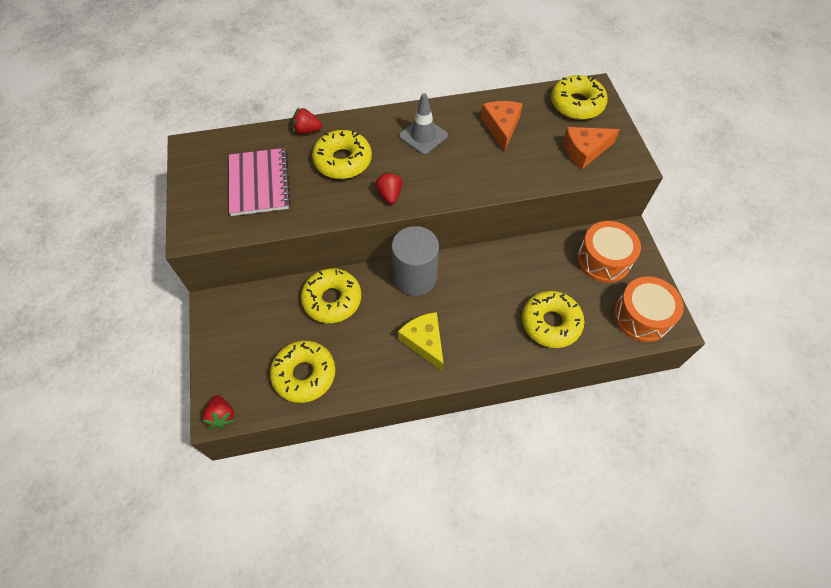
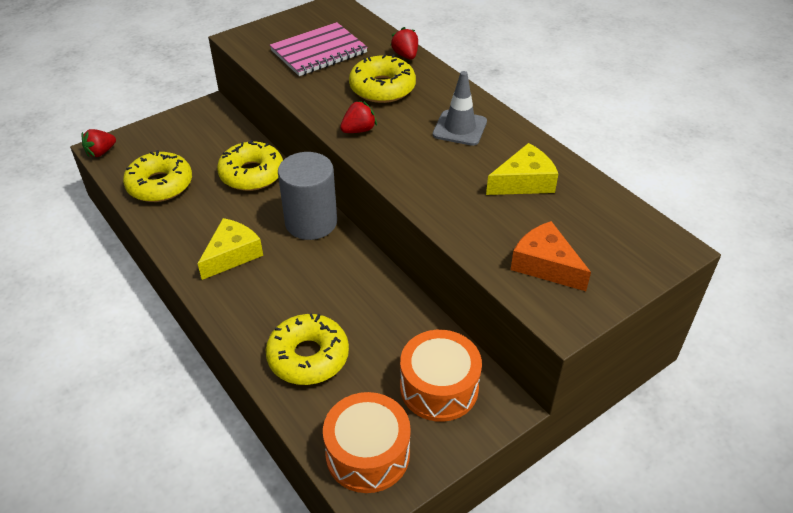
camera: 65 degrees right, 15 degrees down
(501, 127) = (524, 182): orange cheese -> yellow cheese
(576, 104) = (626, 237): yellow donut -> none

